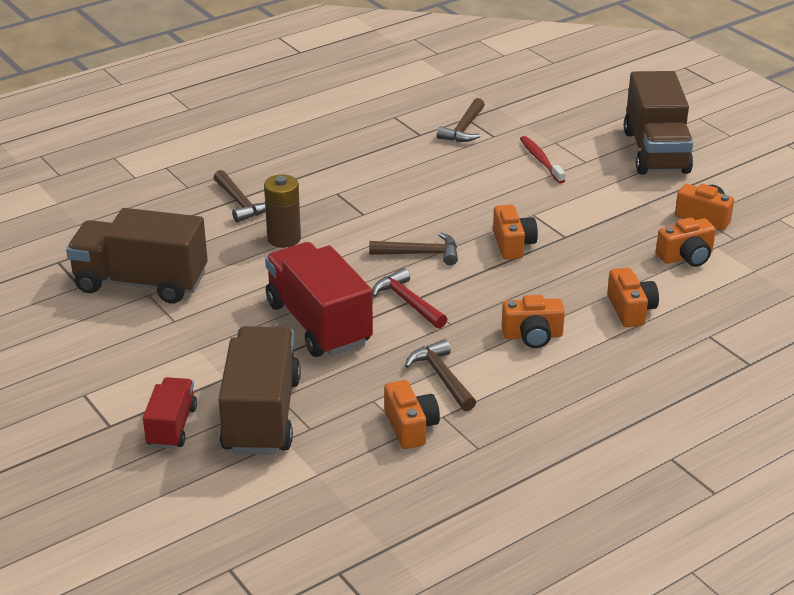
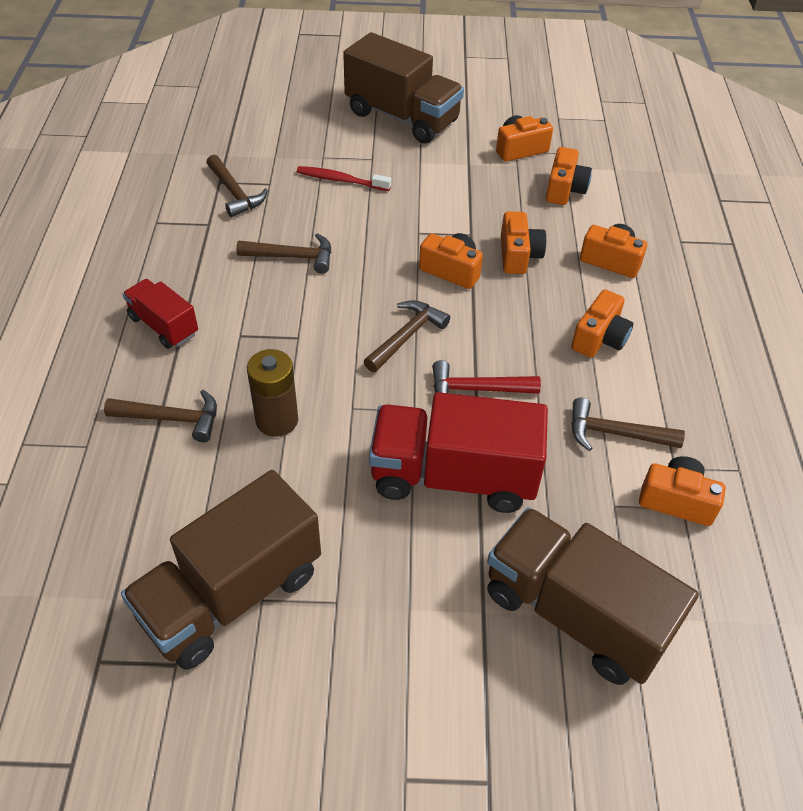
camera: 55 degrees left, 15 degrees up
(172, 427) = (537, 714): red truck -> red truck (164, 326)
(434, 178) = (292, 257): none -> brown hammer
(572, 266) = (518, 255): none -> orange camera

